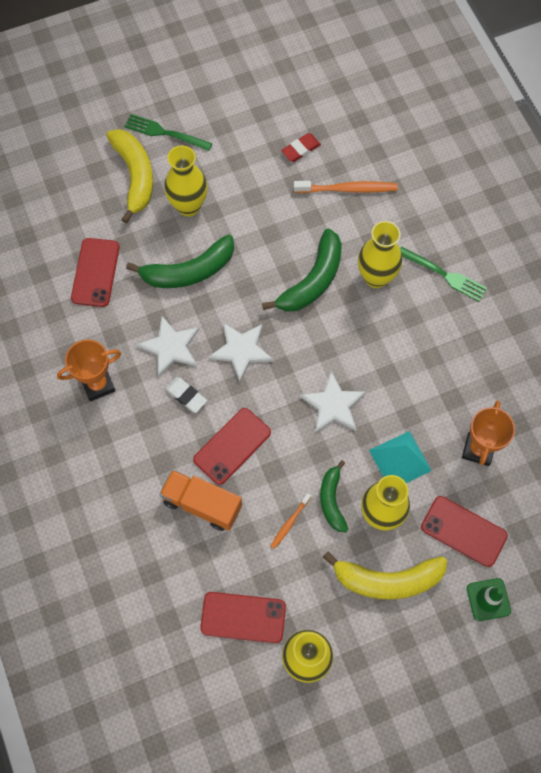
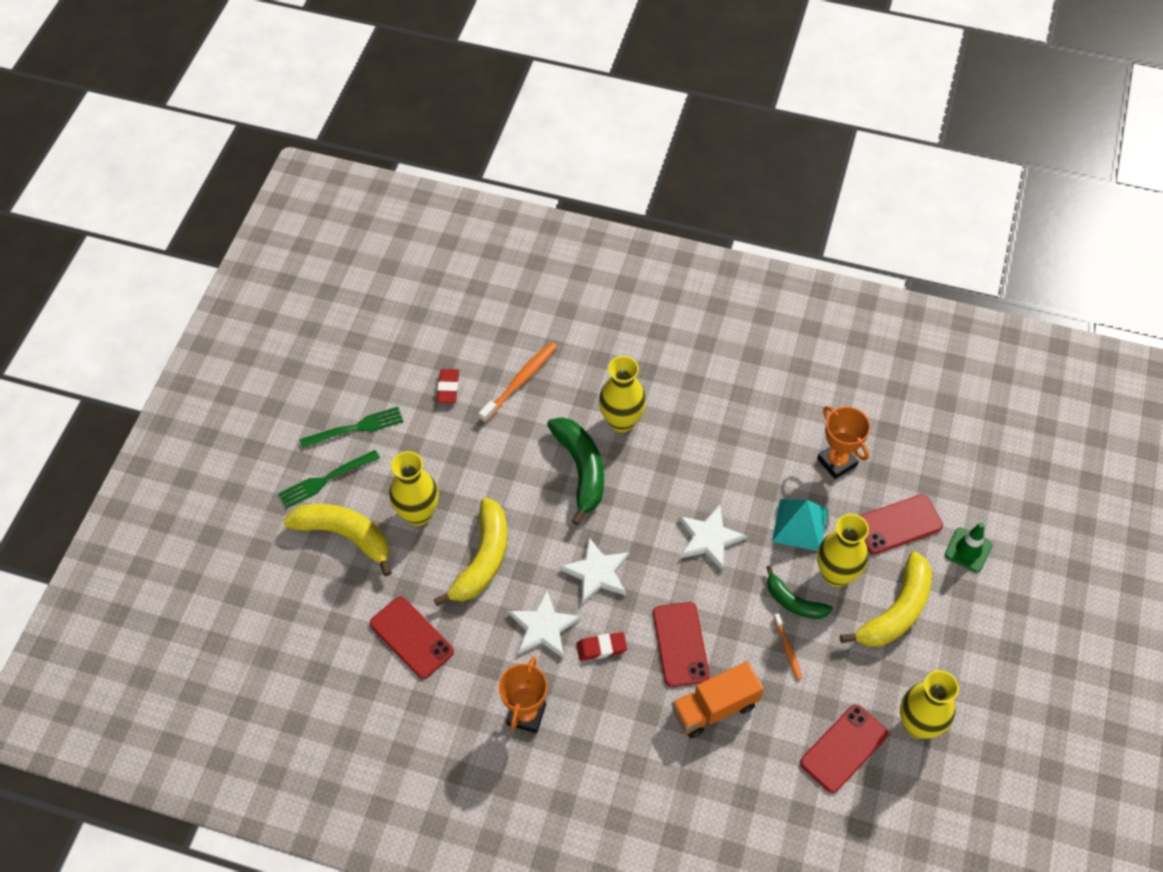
camera: 50 degrees left, 10 degrees down
(186, 396) = (601, 648): white eraser -> red eraser
(188, 271) = (482, 559): green banana -> yellow banana
(444, 275) = (664, 371): green fork -> green fork (356, 428)

